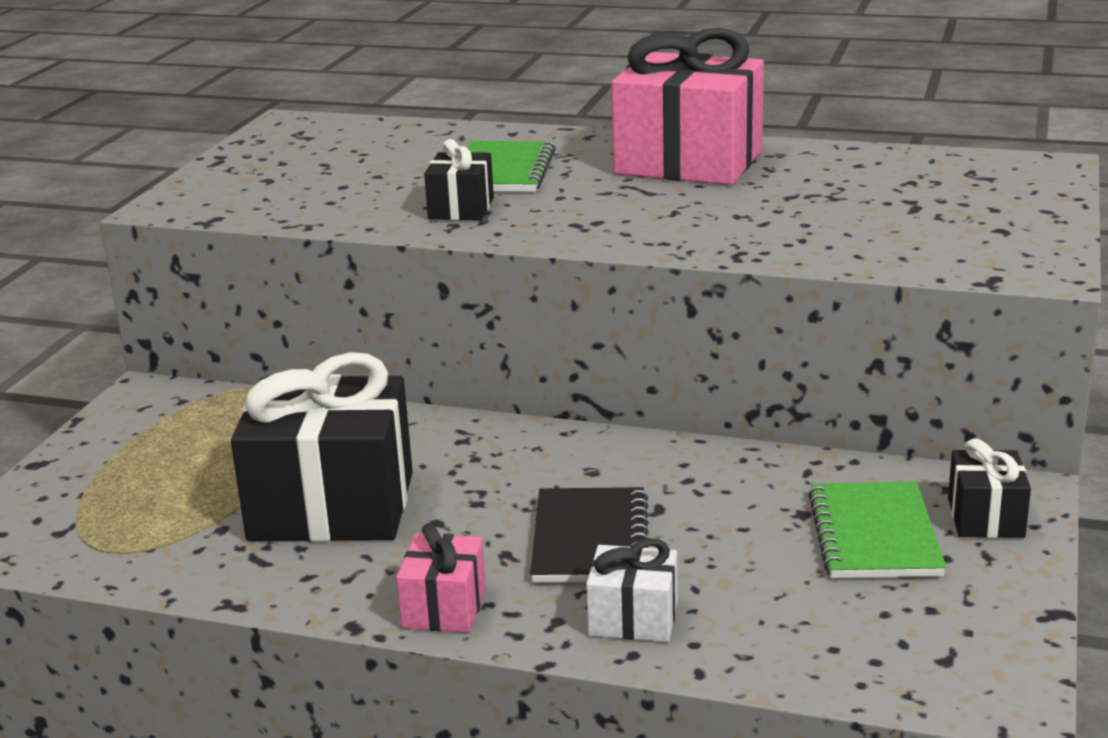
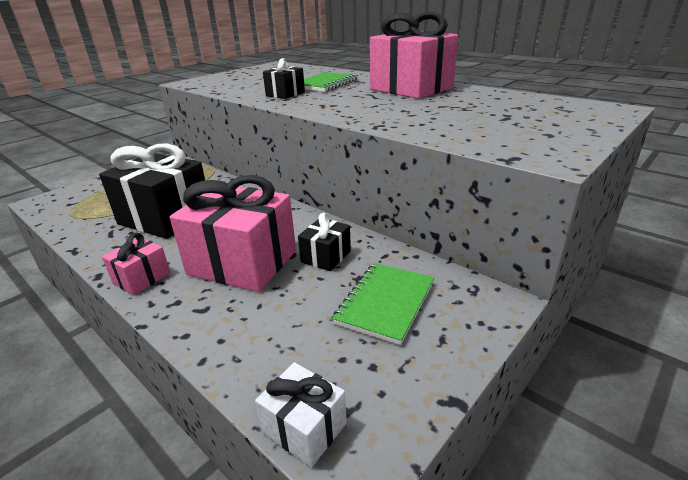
camera: 25 degrees right, 5 degrees up
(590, 540) = (242, 262): black notebook -> pink gift
(633, 618) = (210, 313): white gift -> white gift (304, 428)
(985, 518) = (462, 312): black gift -> black gift (326, 256)

